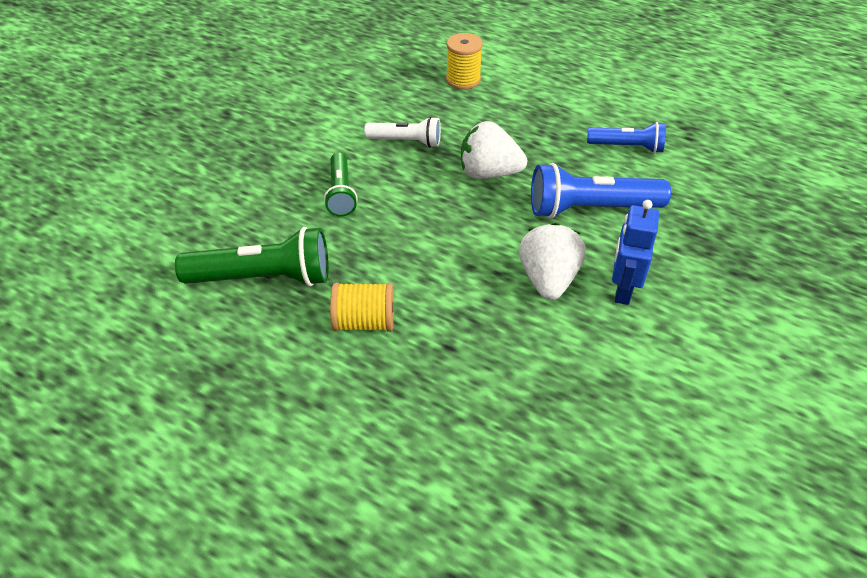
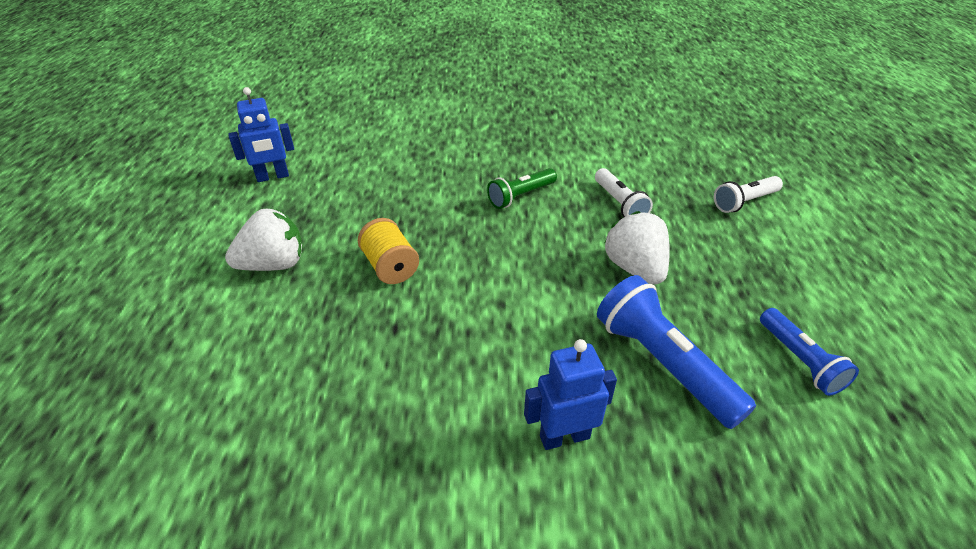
camera: 60 degrees right, 5 degrees down
(109, 375) = (273, 177): none -> blue robot
(264, 278) = (400, 199): green flashlight -> none
(463, 80) = (744, 202): yellow spool -> white flashlight
(548, 279) = (529, 366): white strawberry -> white strawberry (274, 264)

